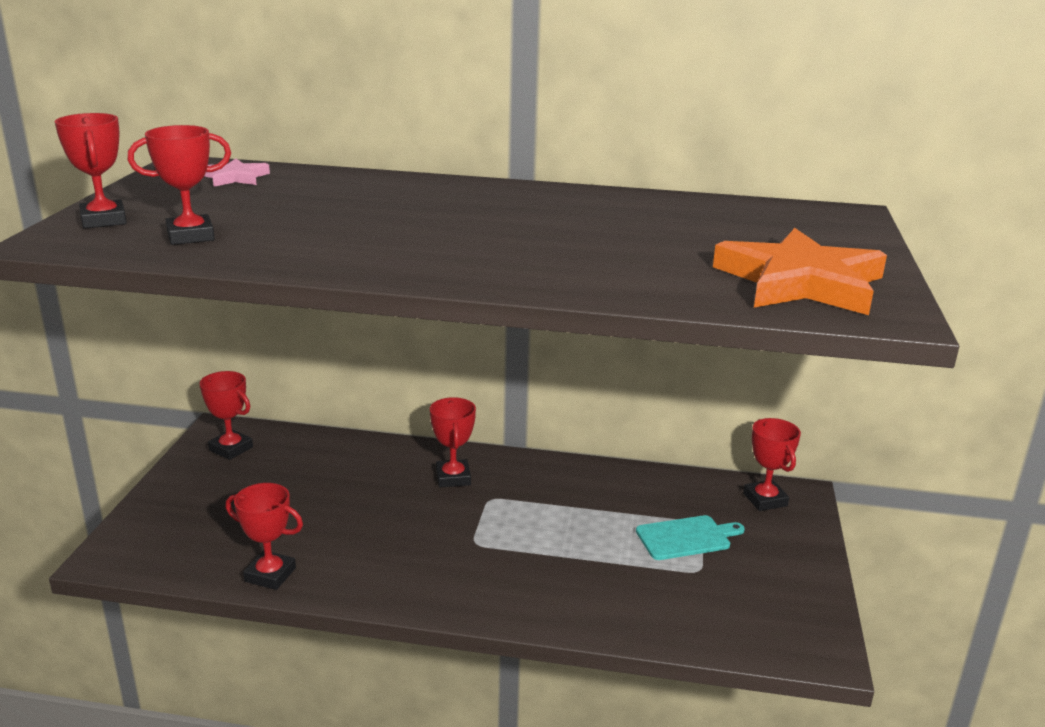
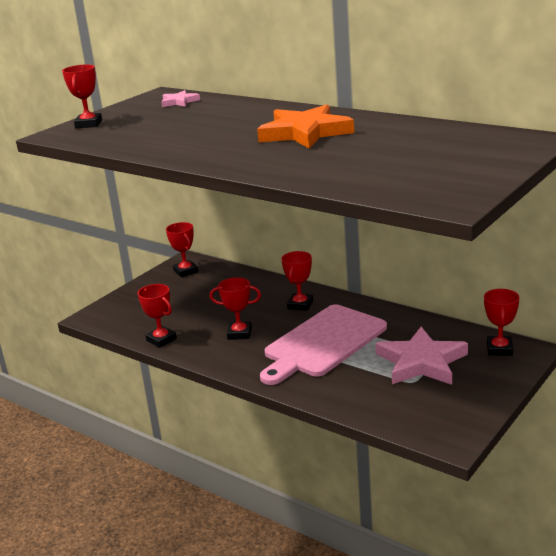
camera: 30 degrees right, 0 degrees up
(190, 236) = (120, 134): red trophy -> red trophy (239, 333)
(531, 533) = (323, 343): none -> pink cutting board
(686, 537) = (421, 362): turquoise cutting board -> pink star
(800, 282) = (426, 181): orange star -> orange star (305, 133)

